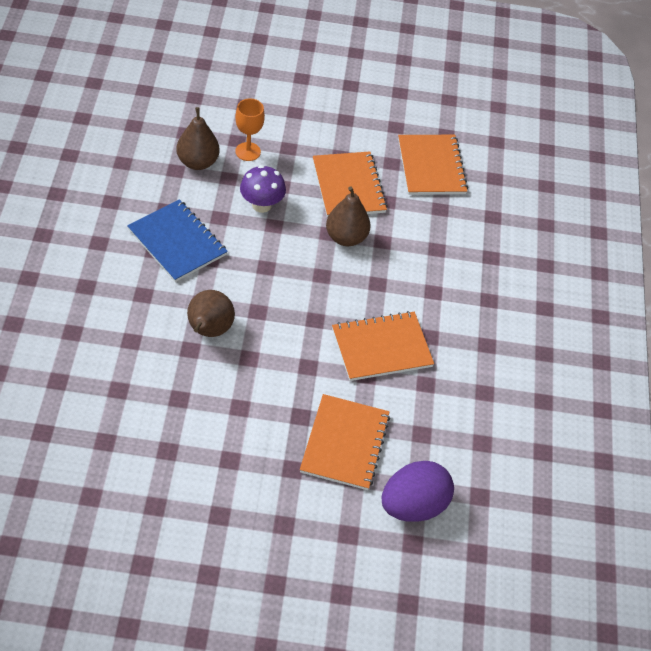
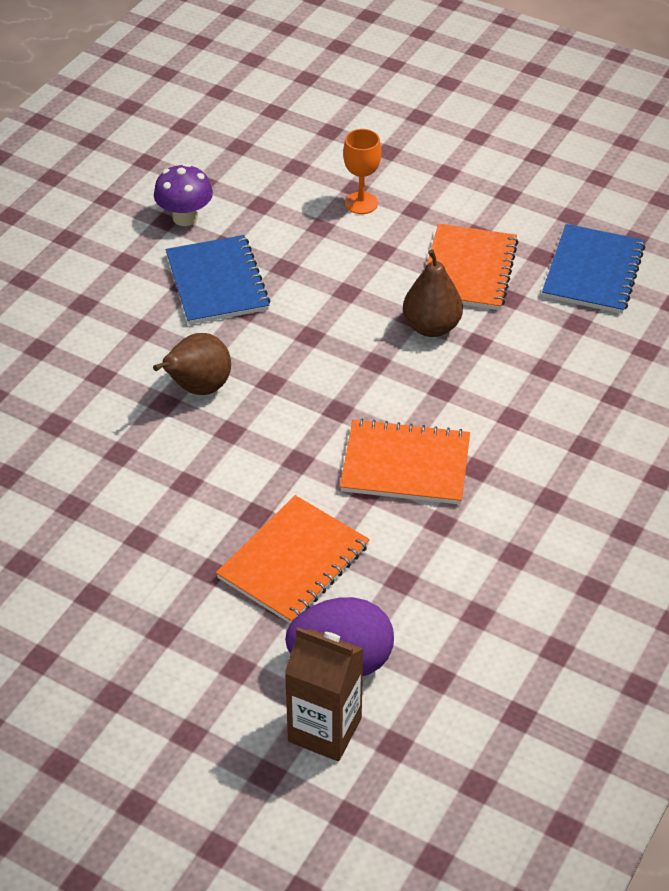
camera: 30 degrees right, 5 degrees down
(197, 162) = (292, 201): brown pear -> none
(261, 205) = (344, 265): purple mushroom -> purple mushroom (185, 217)
(428, 558) = (324, 730): none -> brown carton
(431, 166) = (593, 271): orange notebook -> blue notebook

